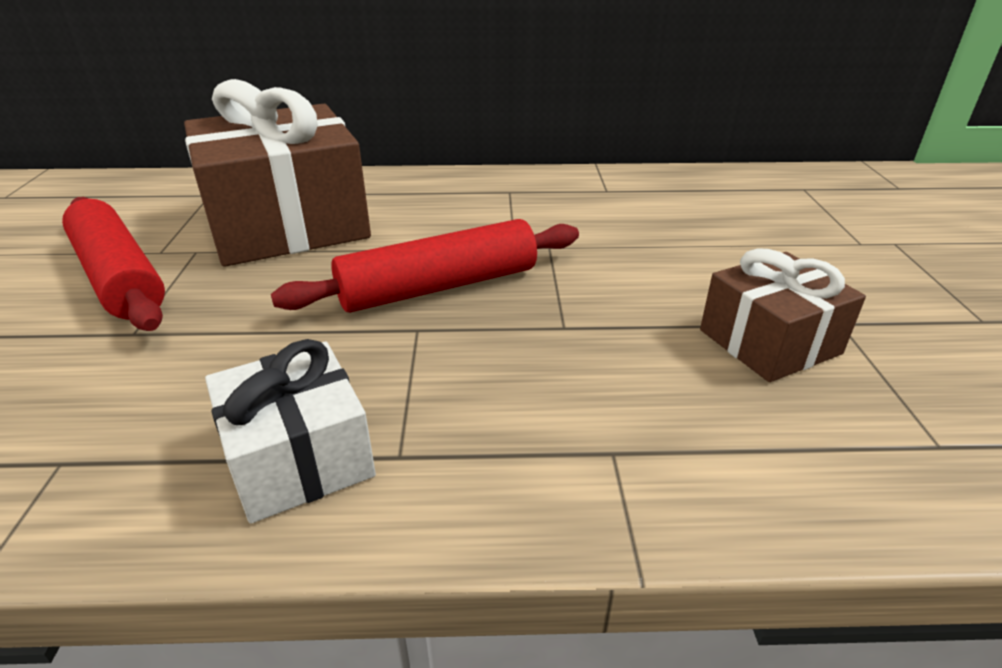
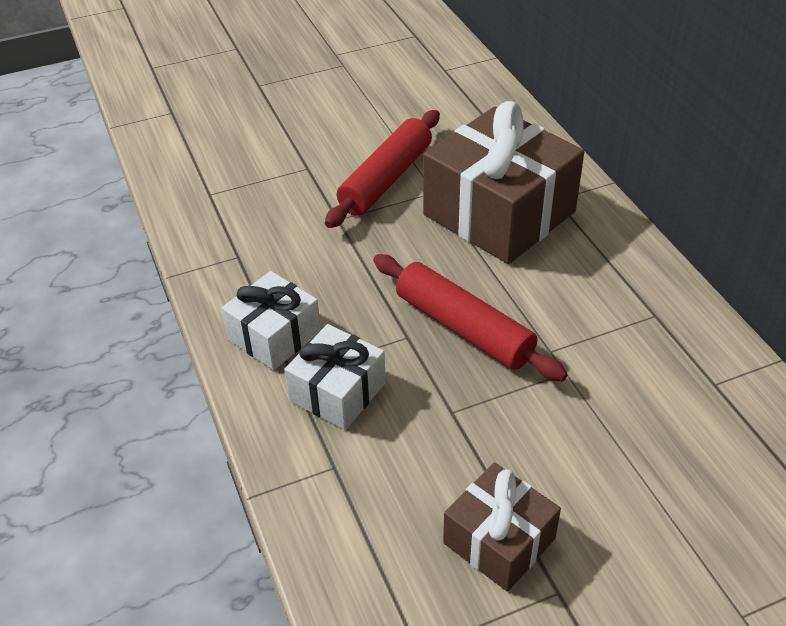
camera: 70 degrees right, 10 degrees up
(471, 413) = (337, 392): none -> white gift

